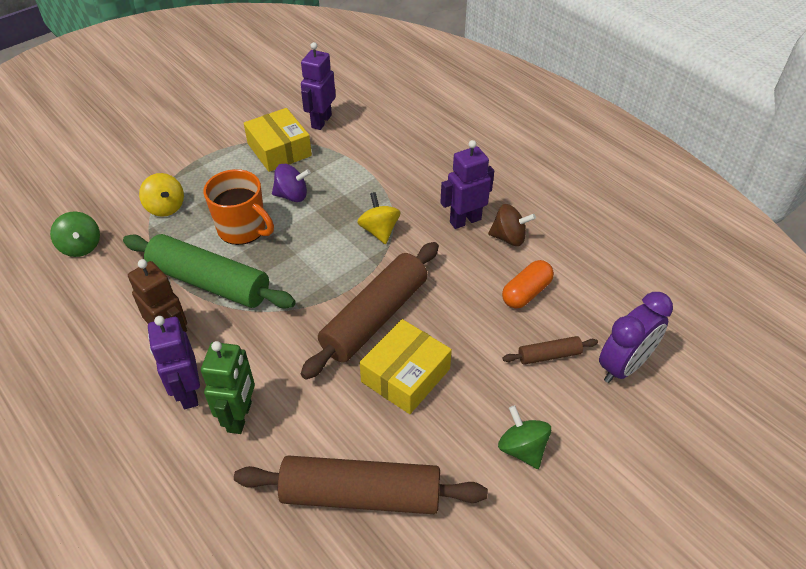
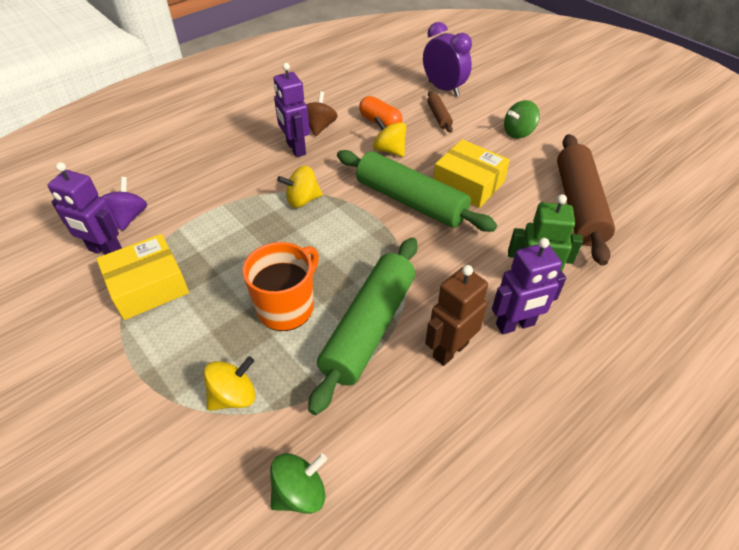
camera: 90 degrees left, 0 degrees up
(292, 195) = (237, 268): purple spinning top -> purple spinning top (129, 217)
(374, 317) = (410, 201): brown rolling pin -> green rolling pin
(468, 301) = (389, 150): none -> yellow spinning top

